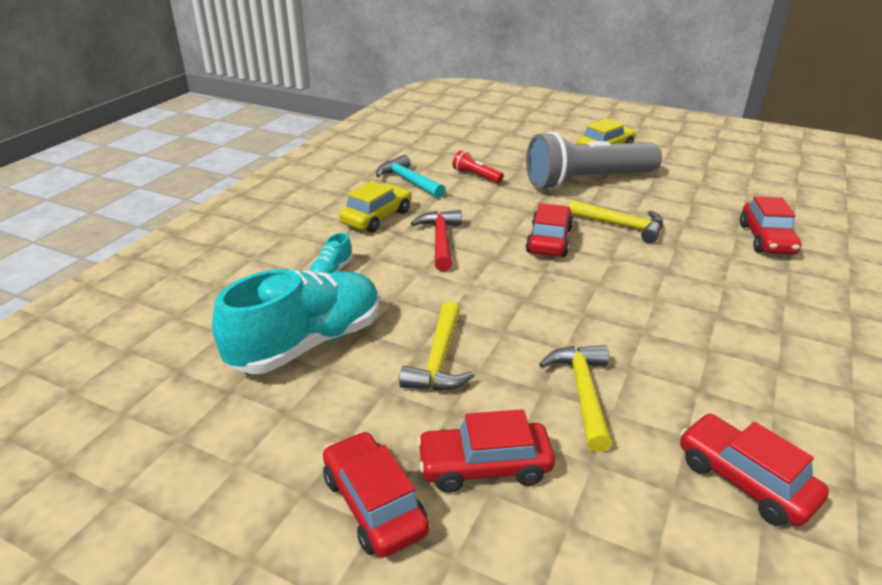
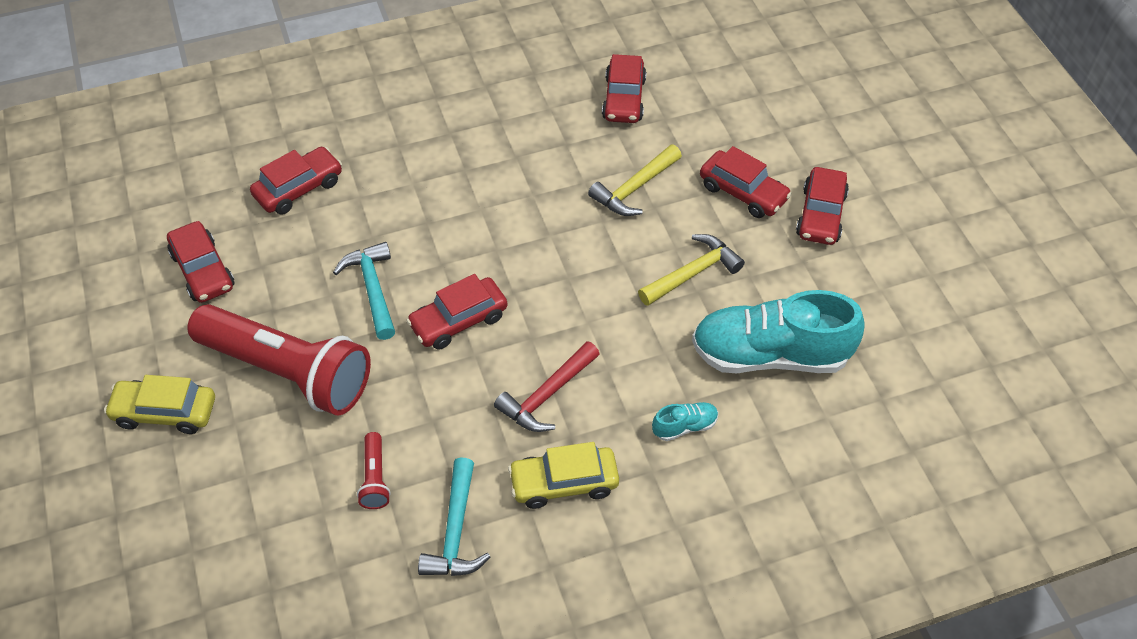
camera: 135 degrees left, 20 degrees up
(587, 181) = (287, 372): grey flashlight -> red flashlight
(621, 226) = (373, 289): yellow hammer -> turquoise hammer
(710, 186) = (203, 270): none -> red car

